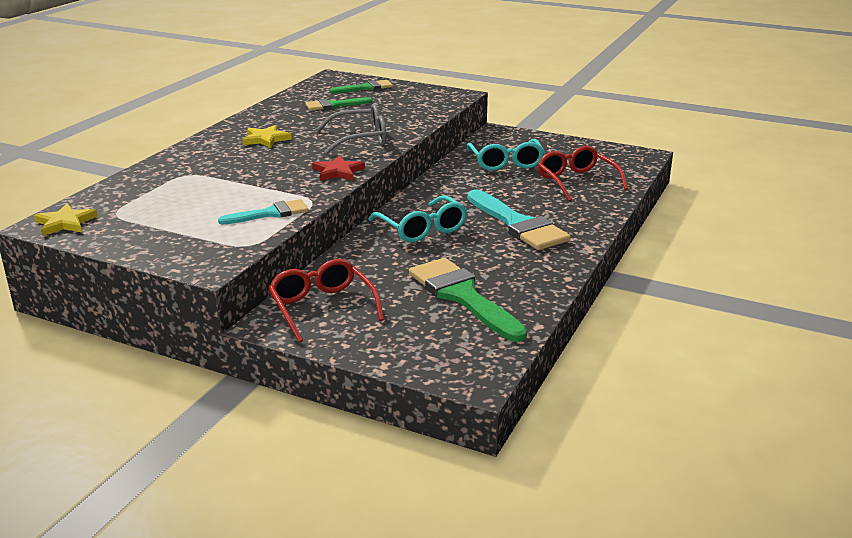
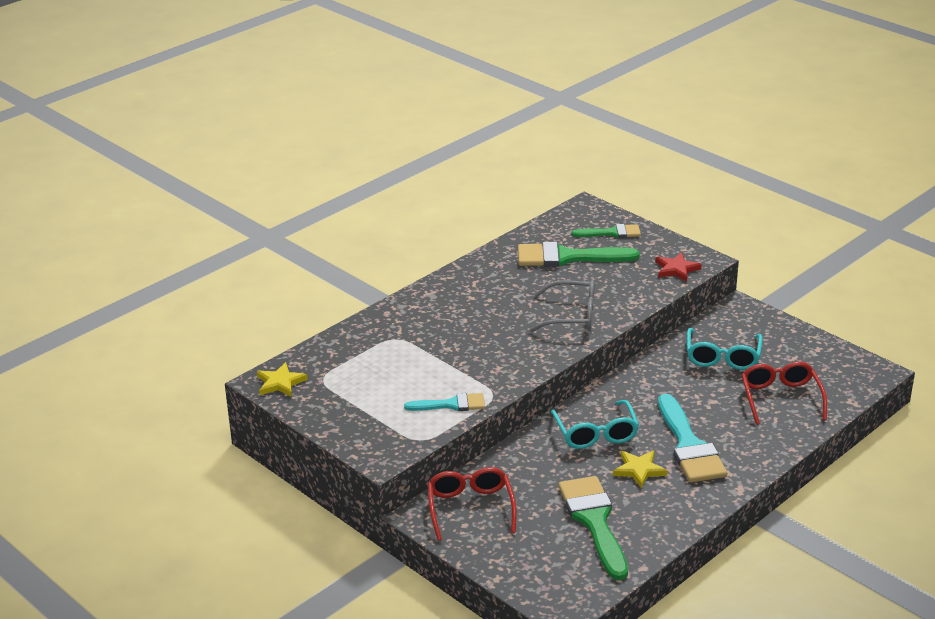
camera: 20 degrees right, 5 degrees up
(266, 139) = (482, 300): yellow star -> yellow star (639, 470)
(334, 105) = (567, 257): green brush -> green brush, size x1.73
(338, 172) = (531, 360): red star -> red star (676, 269)

